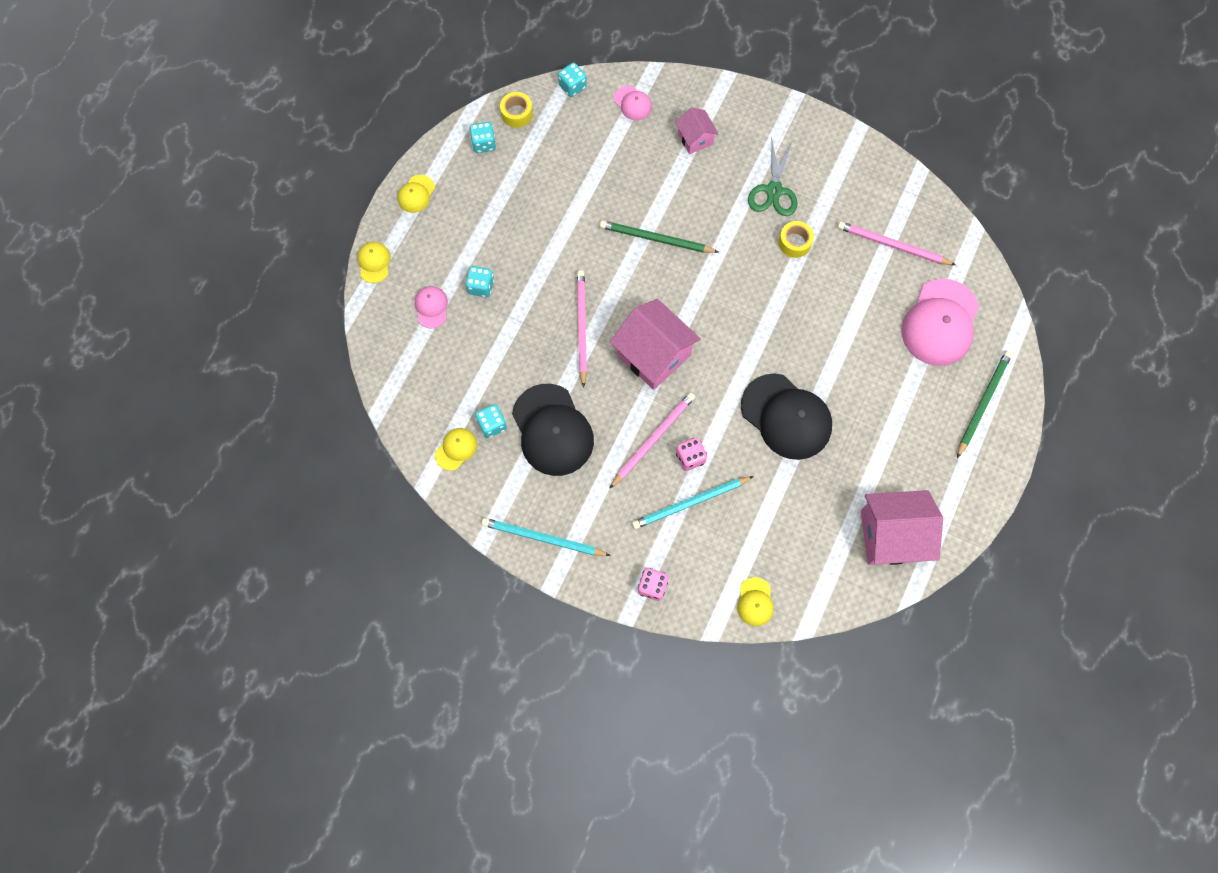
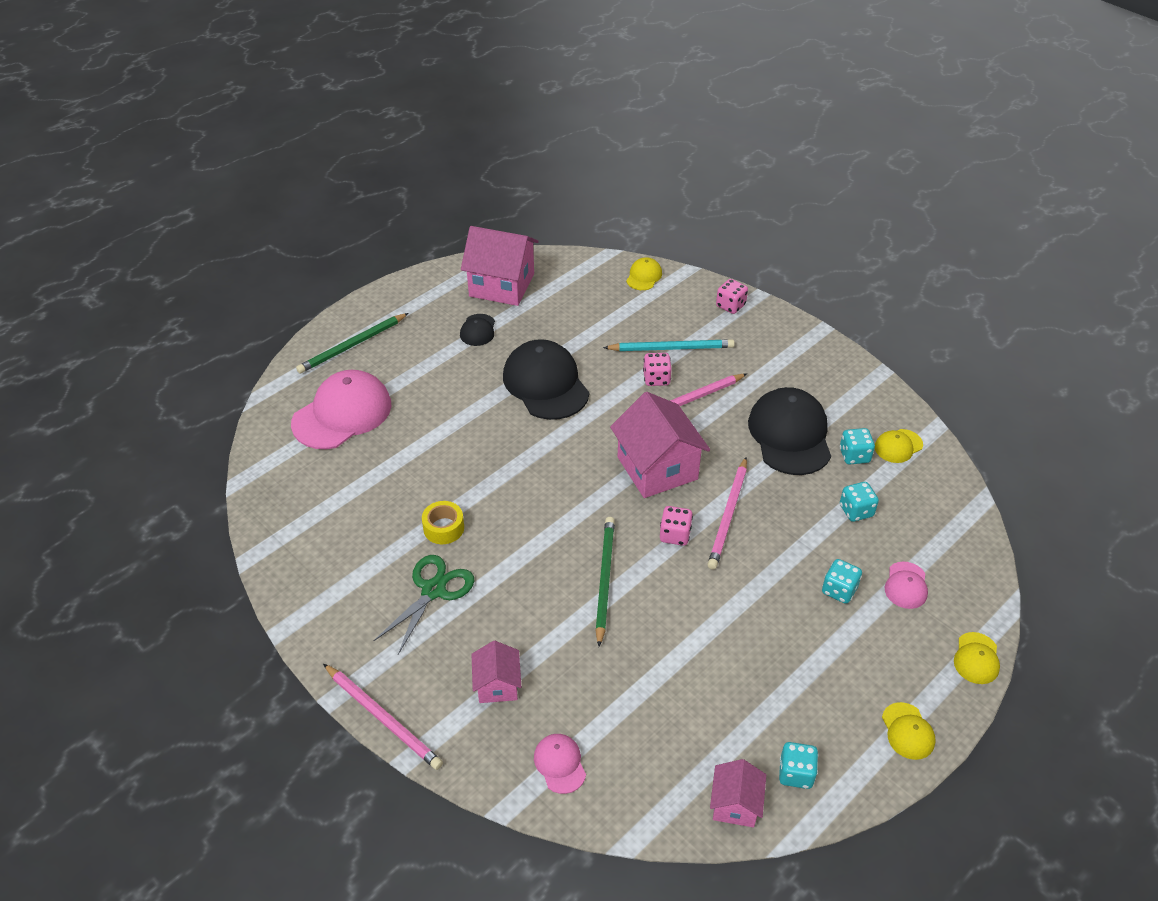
camera: 160 degrees left, 25 degrees down
(416, 194) = (908, 731): yellow cap -> yellow cap turned 120 degrees clockwise
(517, 113) = (735, 804): yellow tape -> pink house
(543, 538) = (823, 359): turquoise pencil -> none
(572, 87) = (638, 820): turquoise dice -> turquoise dice (856, 511)
(617, 295) = (675, 535): none -> pink dice
(656, 239) = (604, 579): green pencil -> green pencil turned 120 degrees counterclockwise
(881, 463) = (478, 330): none -> black cap
(892, 245) = (337, 493): pink pencil -> pink pencil (383, 718)

